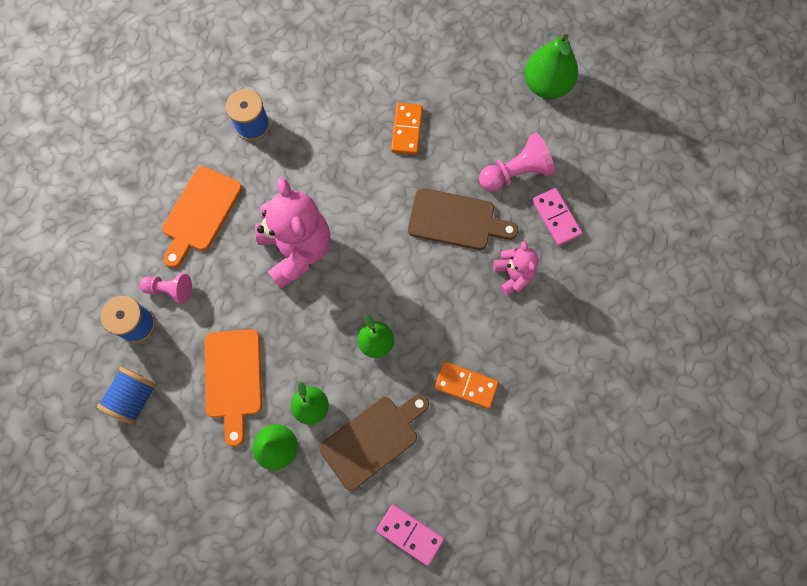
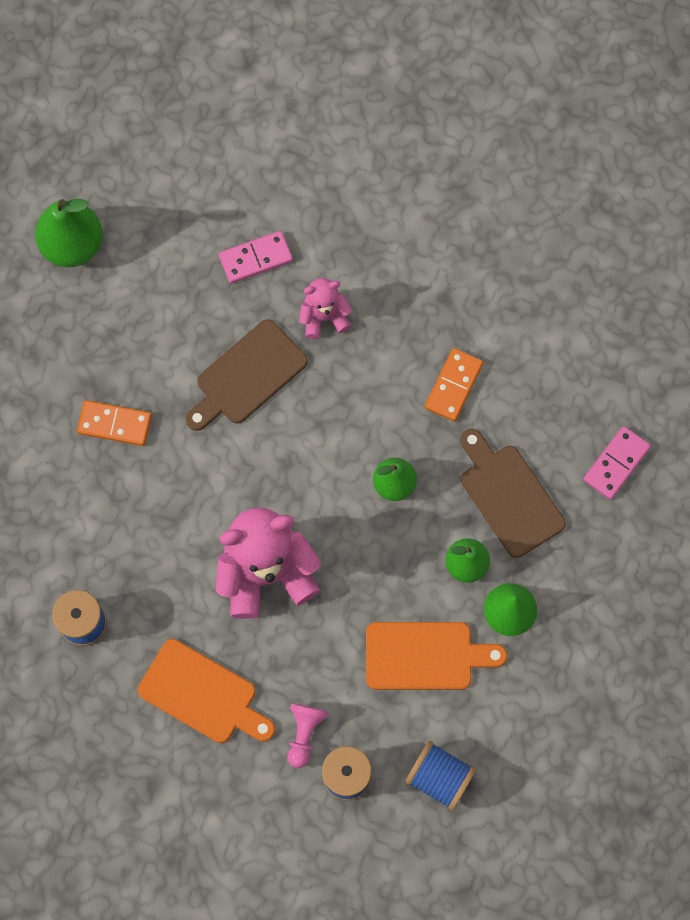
camera: 85 degrees left, 0 degrees up
(456, 220) = (247, 376): brown cutting board -> brown cutting board turned 150 degrees counterclockwise
(515, 173) = (191, 298): pink pawn -> none

